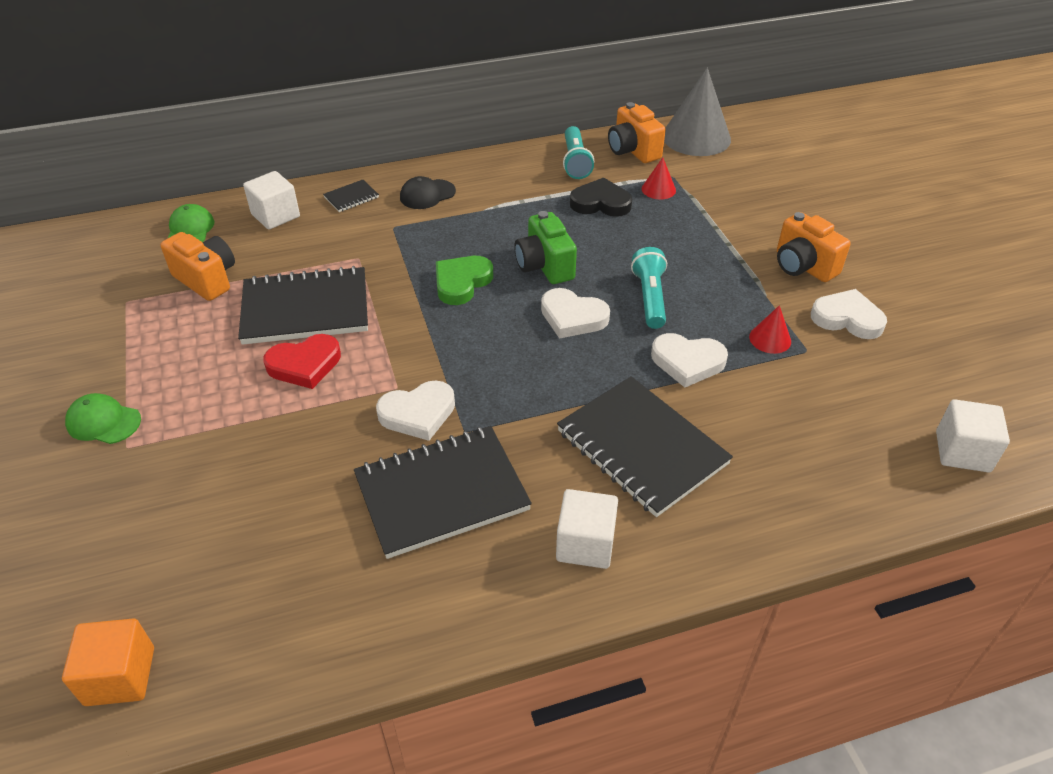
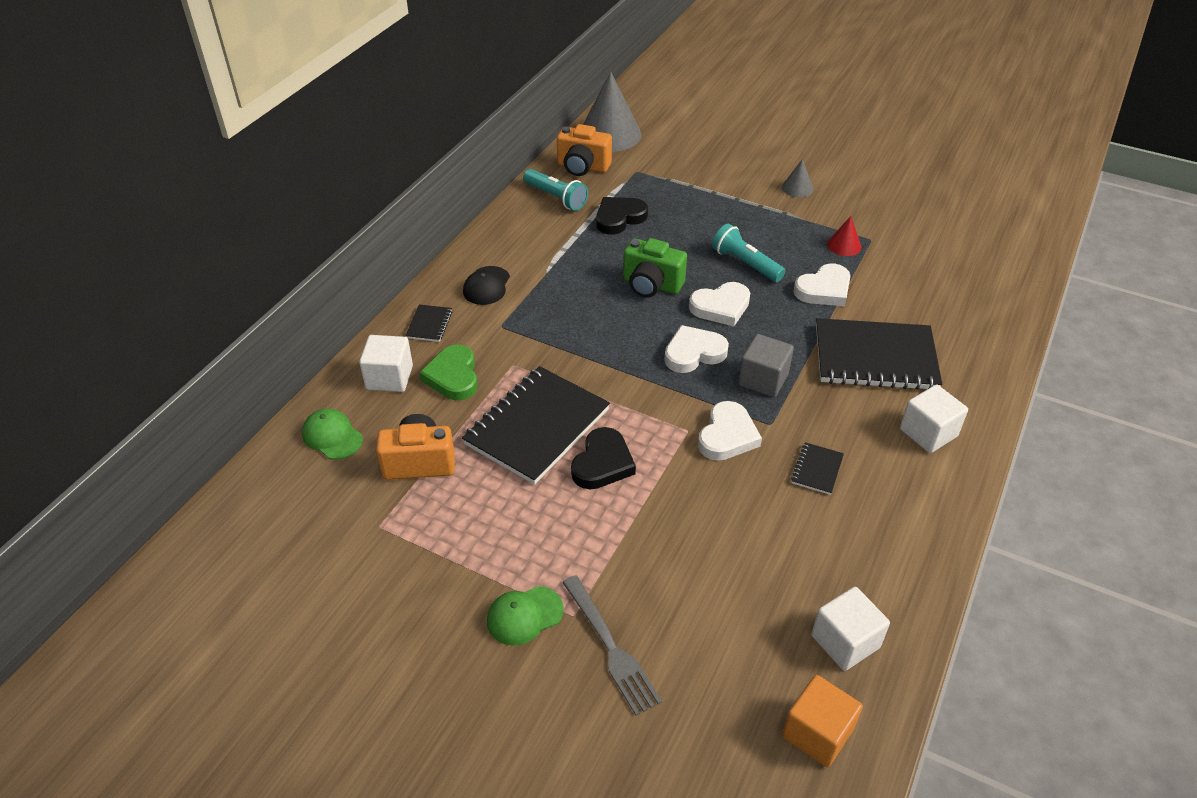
camera: 45 degrees left, 0 degrees up
(110, 488) = (611, 648): none -> grey fork
(304, 365) = (602, 463): red heart -> black heart
(442, 493) = (817, 470): black notebook -> black notebook, size x0.43
(462, 282) = (616, 332): green heart -> green heart (453, 376)
(515, 394) = (763, 380): none -> grey cube
(658, 189) = (641, 186): red cone -> none
(803, 266) = (797, 188): orange camera -> grey cone
(847, 318) = (863, 206): white heart -> white heart (694, 353)
(962, 451) = (1010, 246): white cube -> white cube (845, 641)

